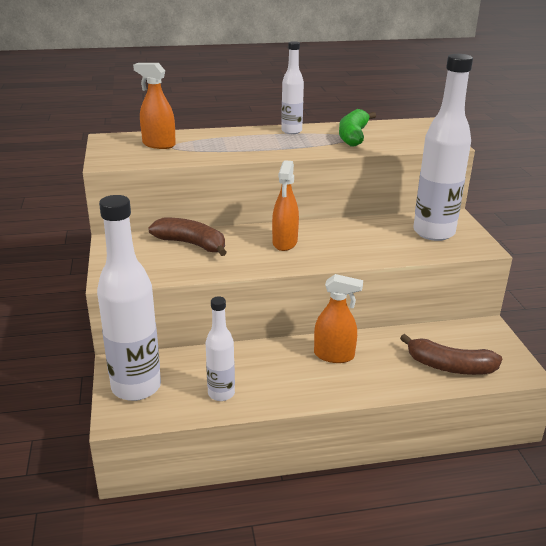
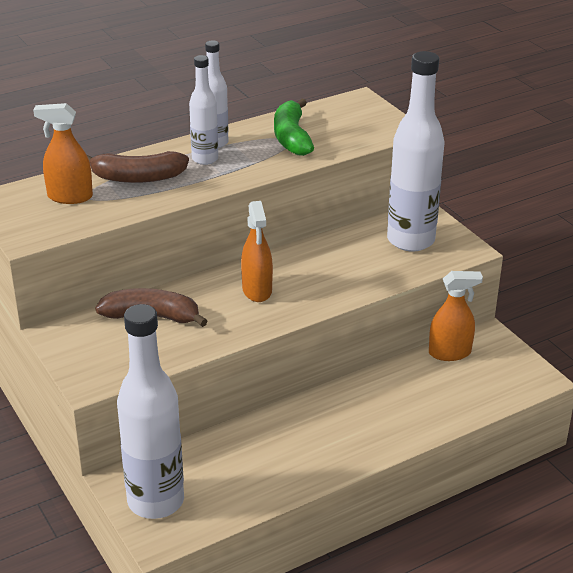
camera: 20 degrees left, 5 degrees up
(221, 393) = (252, 484): white bottle -> white bottle (205, 159)
(334, 355) = (347, 409): orange spray bottle -> orange spray bottle (450, 353)
(449, 366) = (468, 392): brown banana -> brown banana (137, 177)

